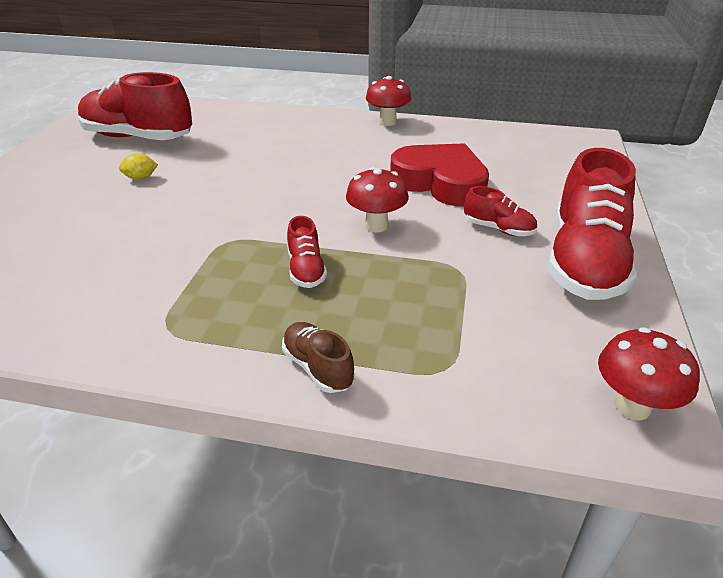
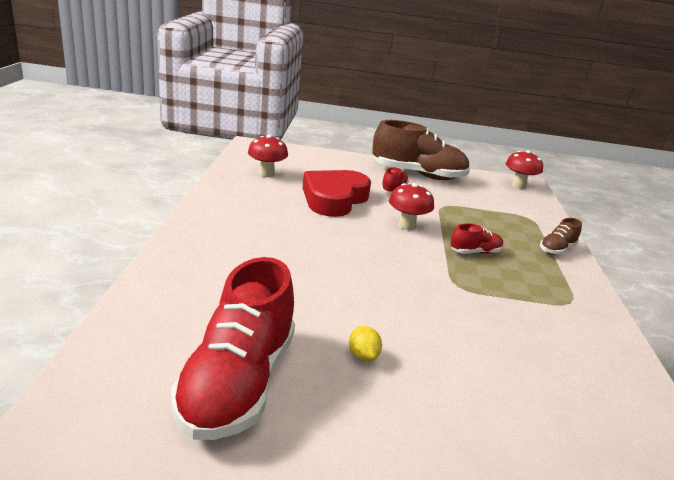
camera: 100 degrees left, 10 degrees down
(387, 122) = (208, 208): red mushroom -> red mushroom (266, 174)
(584, 262) = (418, 175): red shoe -> brown shoe

